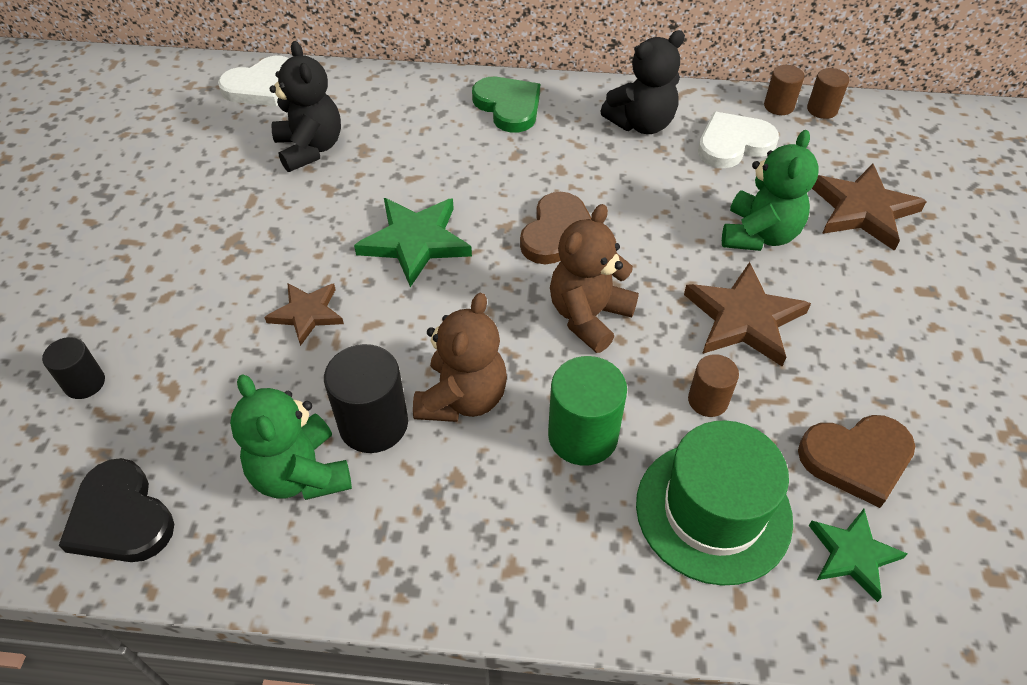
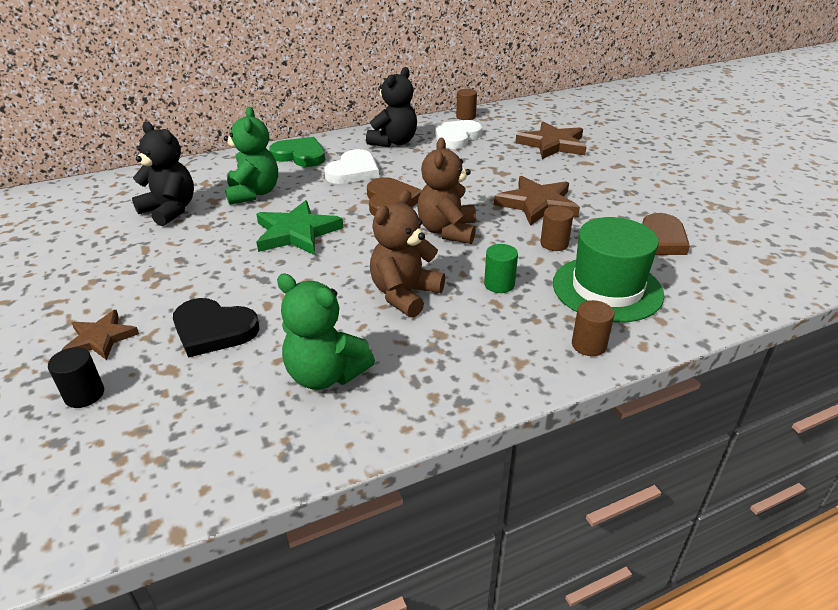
camera: 30 degrees left, 15 degrees down
(121, 517) = (194, 460): black heart -> black heart (213, 330)
(262, 86) = (98, 190): white heart -> white heart (353, 171)
(307, 314) = (248, 292): brown star -> brown star (100, 338)
(373, 424) = (355, 329): black cylinder -> none
(462, 398) = (405, 295): brown teddy bear -> brown teddy bear turned 135 degrees counterclockwise
(582, 436) = (499, 284): green cylinder -> green cylinder, size x0.59
(759, 235) = (509, 169): green teddy bear -> green teddy bear (253, 193)
(822, 109) = (490, 112): brown cylinder -> brown cylinder (589, 345)
(853, 555) = (695, 278): green star -> none

